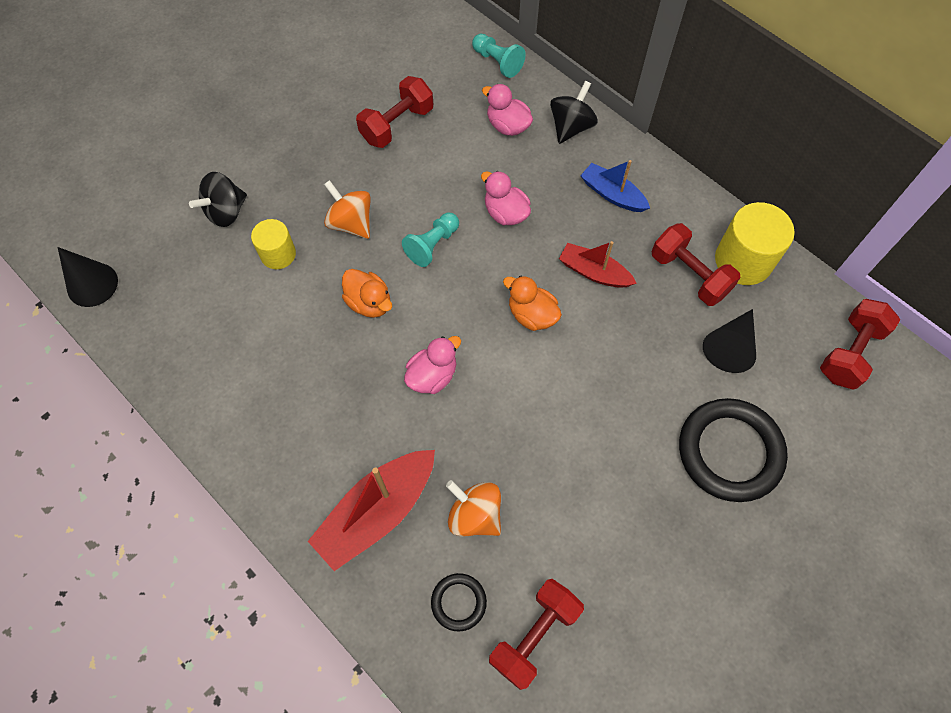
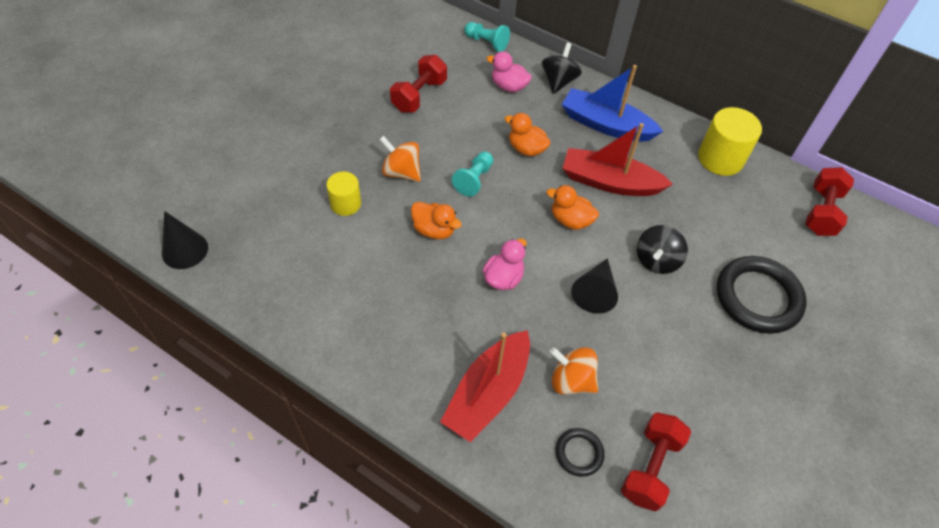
camera: 15 degrees left, 10 degrees down
(226, 212) = (291, 177): black spinning top -> black spinning top (656, 260)
(505, 213) = (526, 149): pink duck -> orange duck
(594, 272) = (609, 182): red boat -> red boat, size x1.64
(612, 194) = (606, 125): blue boat -> blue boat, size x1.64
(689, 275) = (683, 174): red dumbbell -> none
(730, 346) = (731, 220): black cone -> black cone (595, 292)

